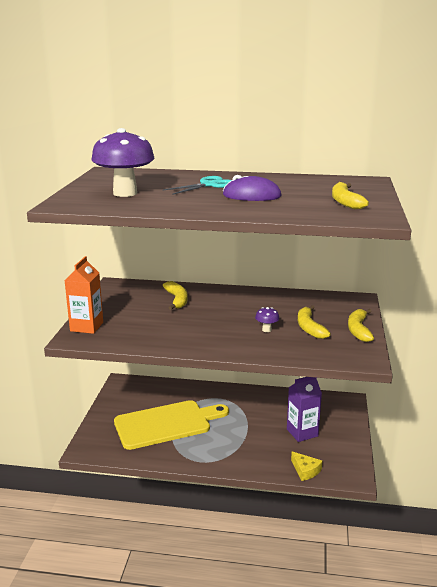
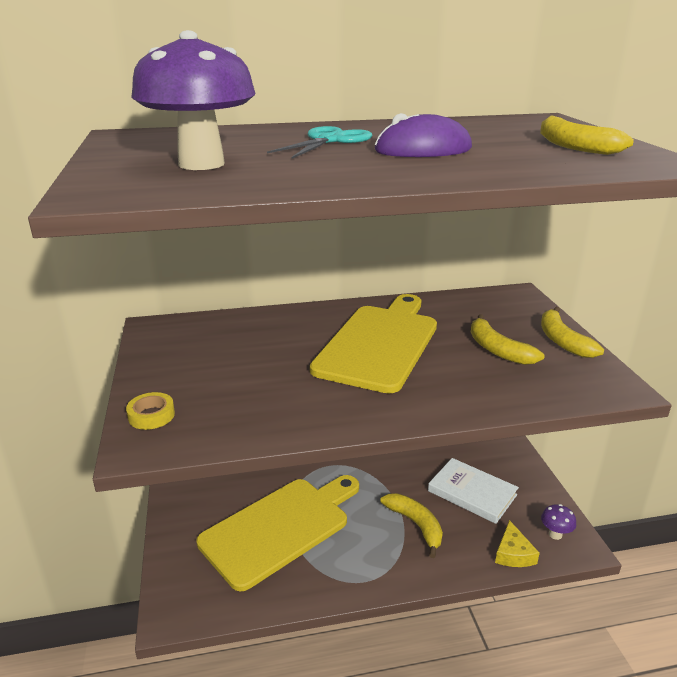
camera: 20 degrees left, 5 degrees up
(86, 326) = (151, 415): orange carton -> yellow tape
(177, 300) = (272, 337): yellow banana -> yellow banana (416, 525)
(238, 313) = (379, 344): none -> yellow cutting board
(266, 330) = (443, 364): purple mushroom -> purple mushroom (555, 534)
(302, 432) = (472, 493): purple carton -> white book
(305, 470) = (513, 553): yellow cheese -> yellow cheese turned 60 degrees clockwise

